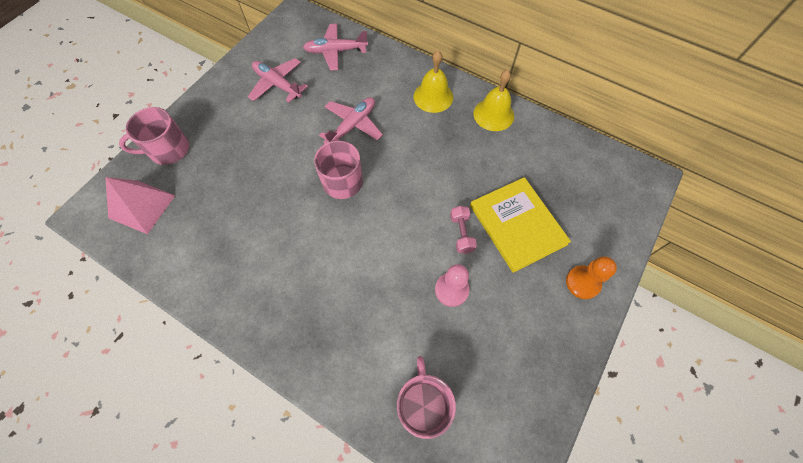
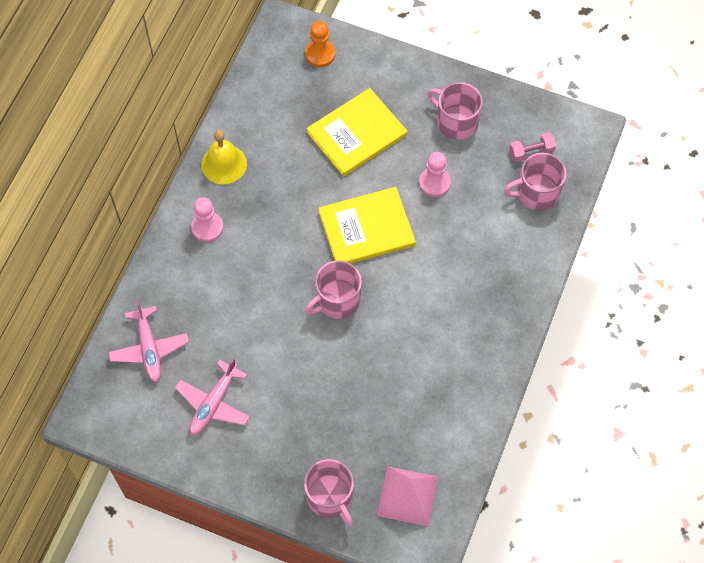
camera: 100 degrees left, 0 degrees up
(353, 126) = (262, 304): pink plane -> none
(410, 216) = (366, 228): none -> yellow book
(433, 96) = (207, 227): yellow bell -> pink pawn
(461, 233) = (376, 180): pink dumbbell -> pink dumbbell (531, 152)
(526, 328) = (456, 121): none -> pink mug
(582, 282) = (404, 80): orange pawn -> orange pawn (320, 54)

